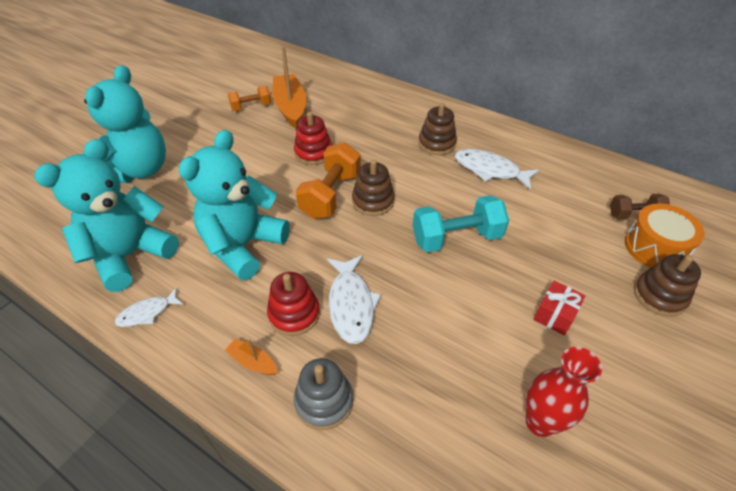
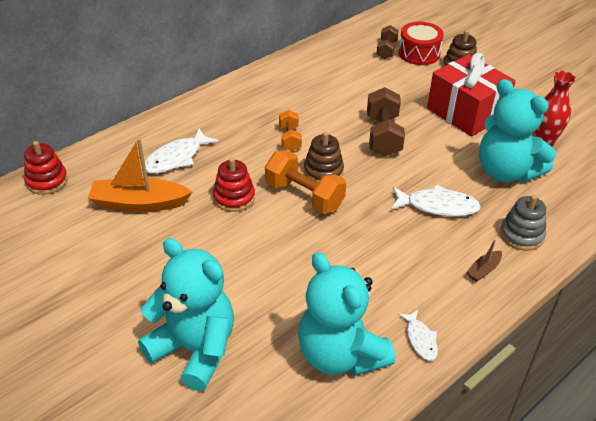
camera: 75 degrees left, 5 degrees down
(243, 246) = (353, 264): turquoise teddy bear -> turquoise teddy bear (506, 171)
(251, 107) = (117, 236): orange dumbbell -> orange dumbbell (290, 139)
(253, 362) = (483, 270): orange boat -> brown boat
(294, 314) = (441, 240): red stacking toy -> red stacking toy (47, 181)
(437, 143) = (260, 116): brown stacking toy -> none
(456, 238) = (383, 136): turquoise dumbbell -> brown dumbbell
(490, 170) = (310, 97): white fish -> white fish (176, 158)
(555, 315) = (466, 112): red gift -> red gift, size x2.33
(655, 248) = (419, 53): orange drum -> red drum

